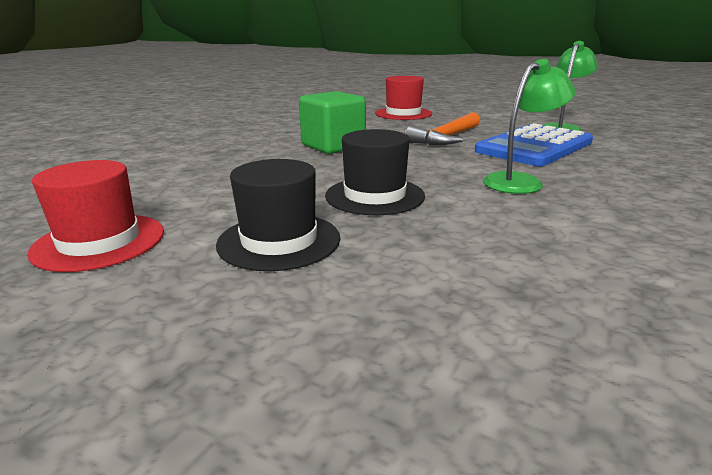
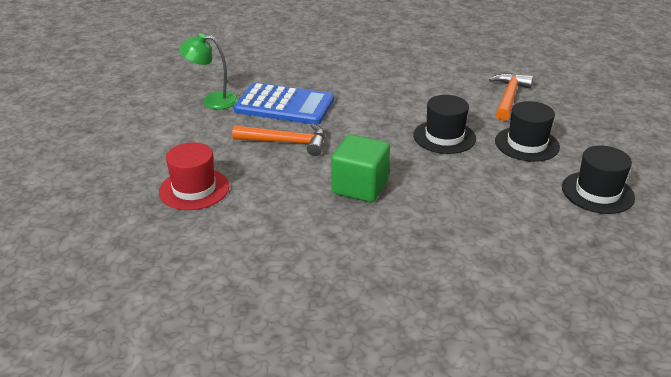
camera: 120 degrees left, 10 degrees up
(99, 242) = (597, 192): red hat -> black hat
(458, 291) = (508, 97): none -> orange hammer
(520, 181) = (370, 101): green lamp -> none

